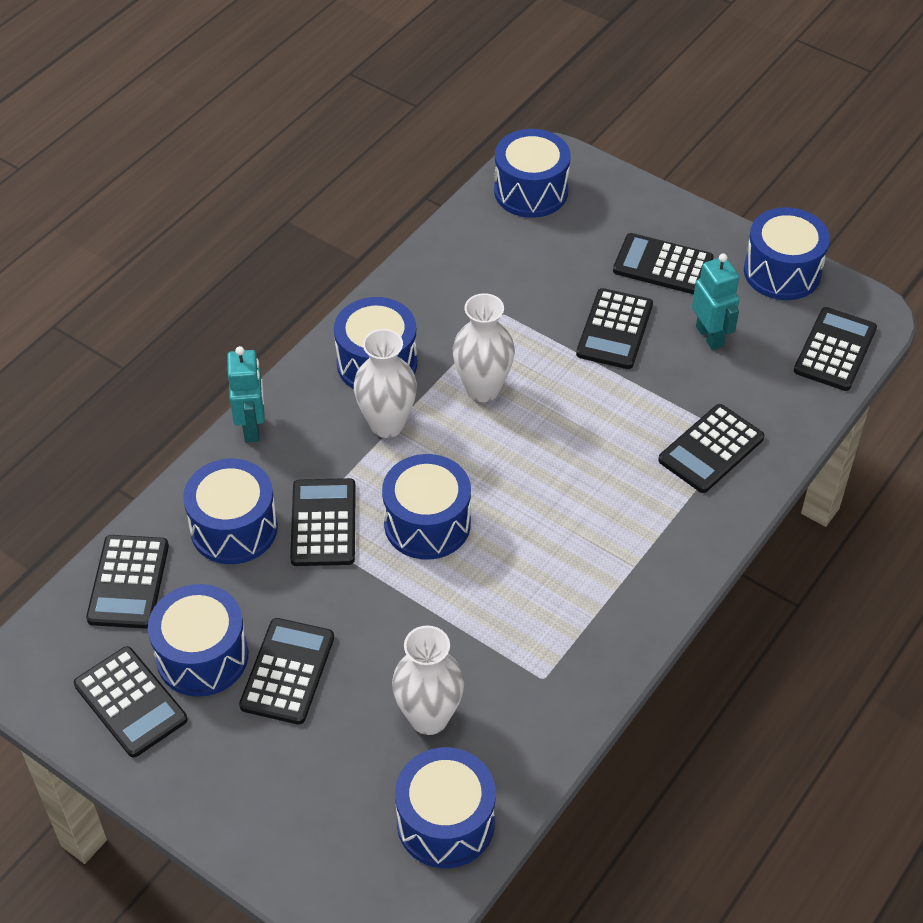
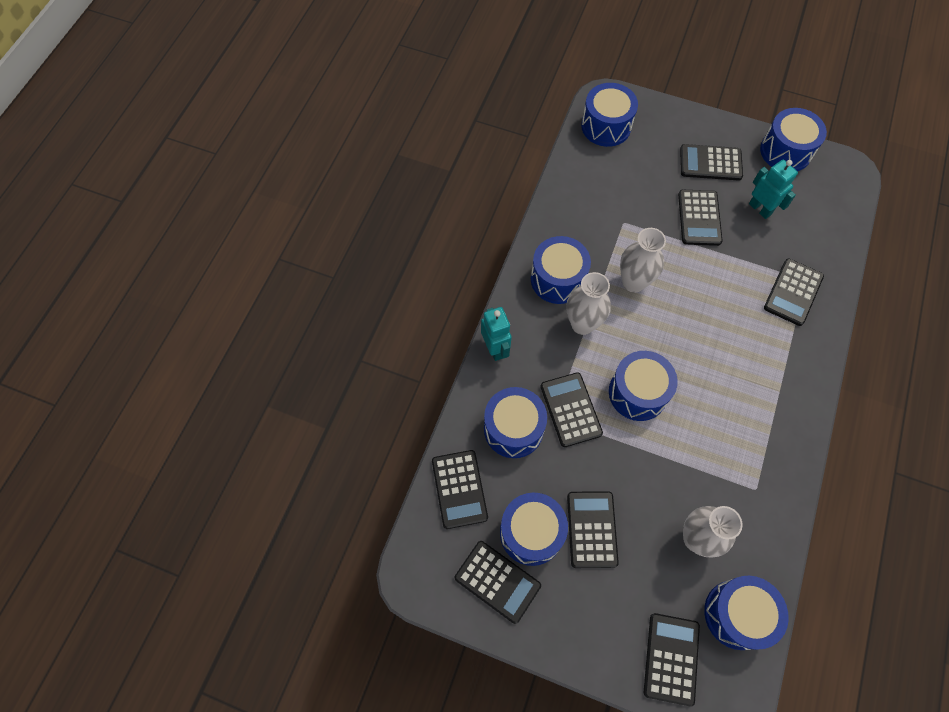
camera: 15 degrees left, 15 degrees up
(835, 350) = (839, 201): black calculator -> black calculator (671, 658)

